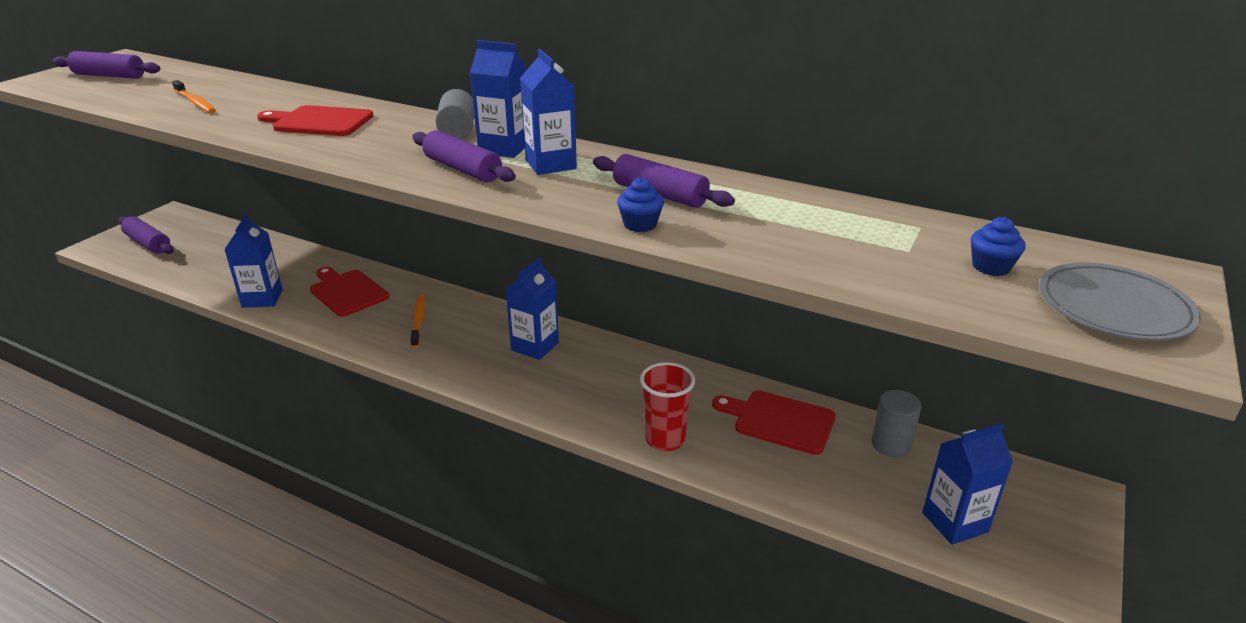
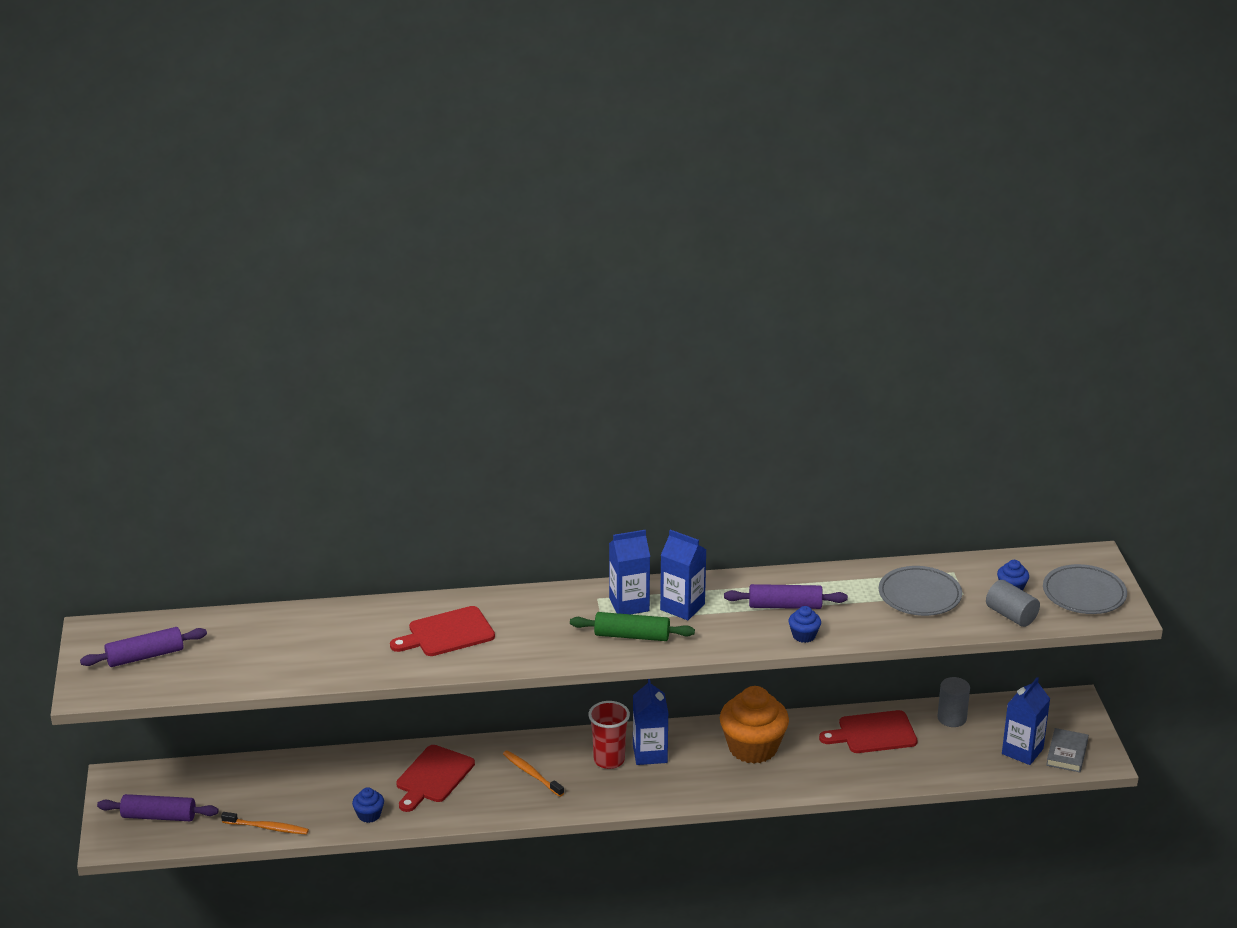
camera: 35 degrees left, 0 degrees up
(195, 102) = (300, 654): orange toothbrush -> orange toothbrush (267, 827)
(262, 298) = (369, 815): blue carton -> blue cupcake
(347, 292) = (433, 777): red cutting board -> red cutting board turned 75 degrees counterclockwise
(457, 131) = (568, 600): grey cylinder -> grey cylinder (1011, 615)
(463, 169) = (632, 636): purple rolling pin -> green rolling pin
(635, 381) = (753, 748): none -> orange cupcake
(665, 440) = (816, 779): red cup -> red cup (609, 760)
(843, 234) = (919, 595): none -> grey plate
(1021, 554) = (1067, 753): none -> grey book

